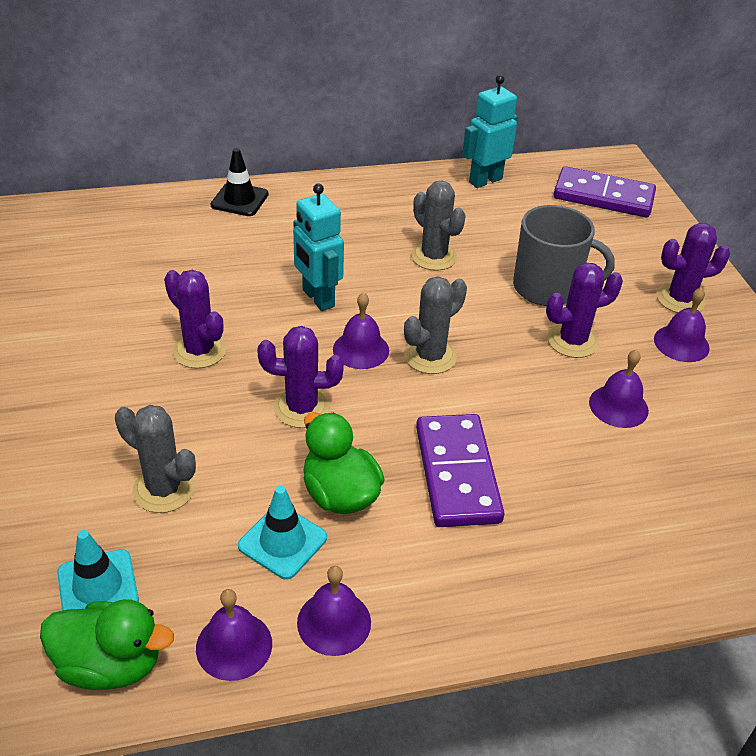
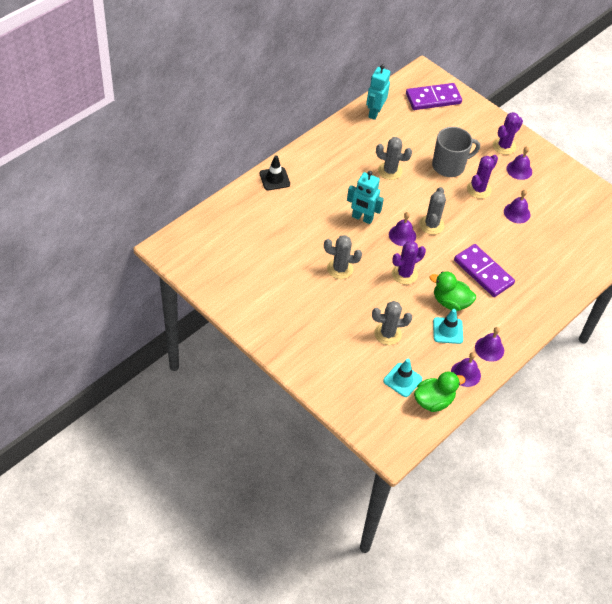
camera: 35 degrees left, 10 degrees up
(199, 351) = (340, 269): purple cactus -> grey cactus

